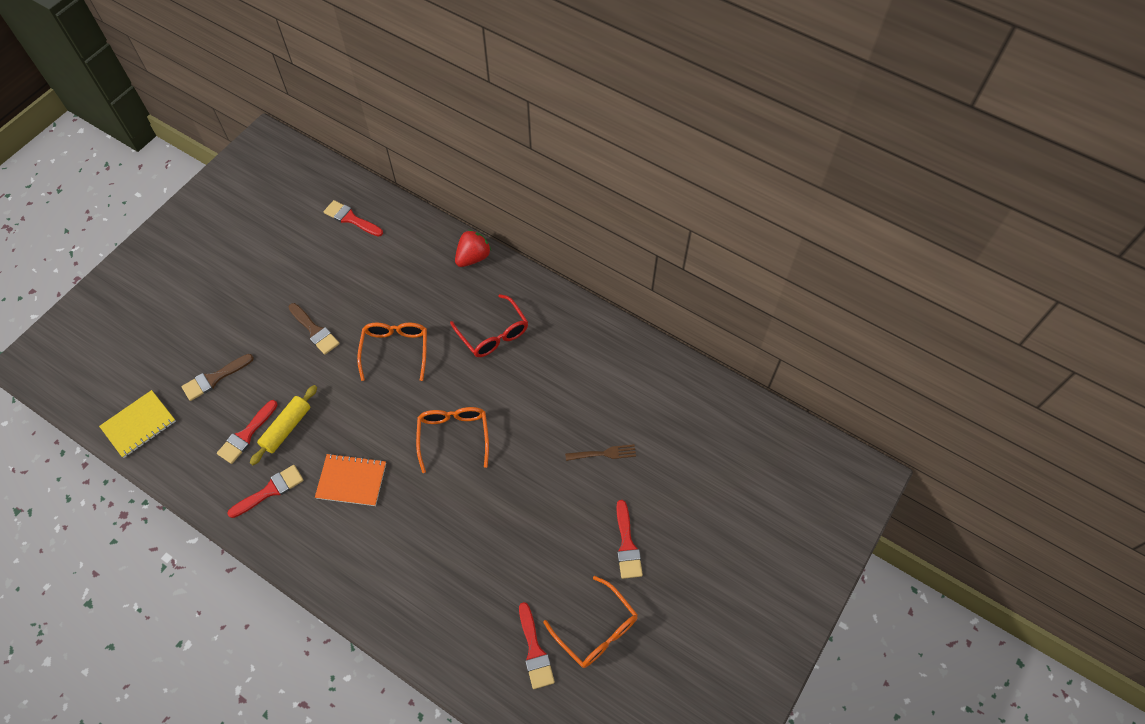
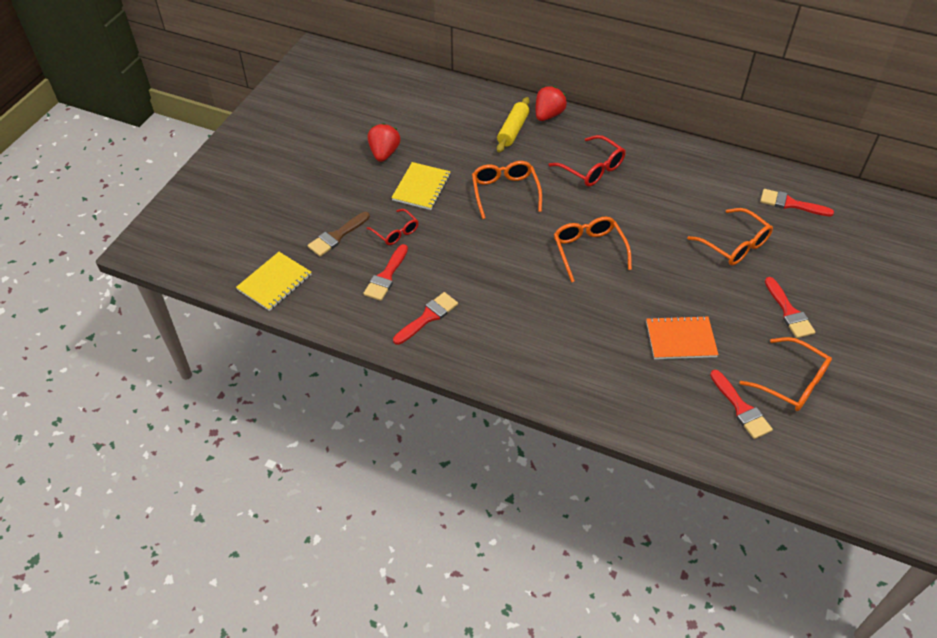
camera: 10 degrees left, 10 degrees down
(272, 383) = (396, 232): none -> red glasses
(287, 428) = (424, 266): yellow rolling pin -> yellow rolling pin (513, 130)
(292, 282) = (384, 153): none -> red strawberry
(315, 331) = (421, 187): brown brush -> yellow notebook
(351, 218) = (421, 100): red brush -> red brush (790, 204)
(351, 480) = (505, 298): orange notebook -> orange notebook (680, 339)
(604, 453) = (735, 245): brown fork -> orange glasses

